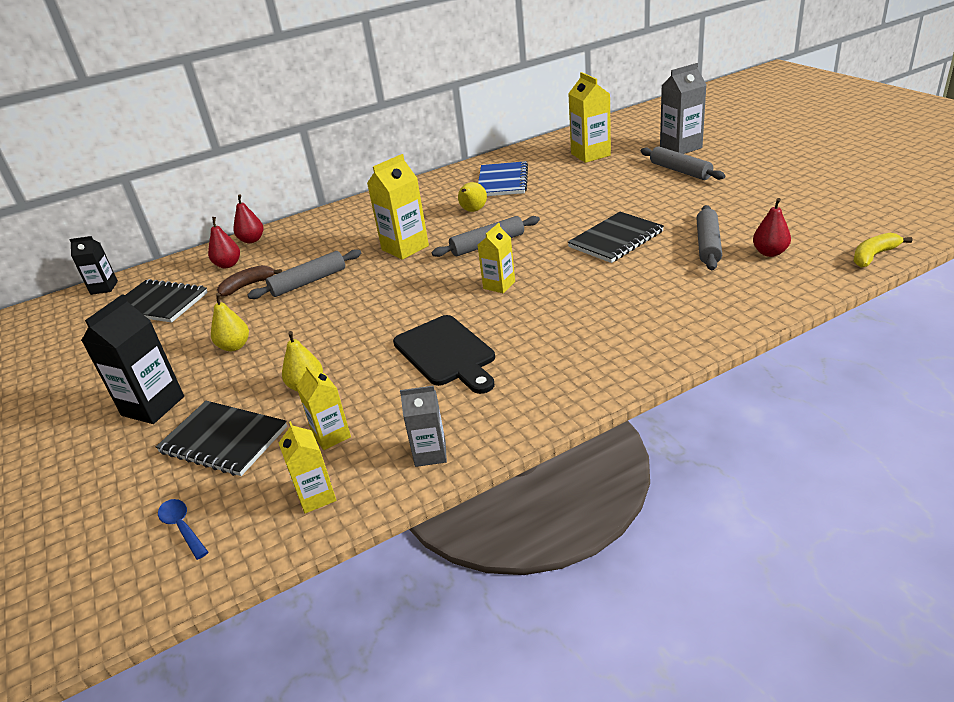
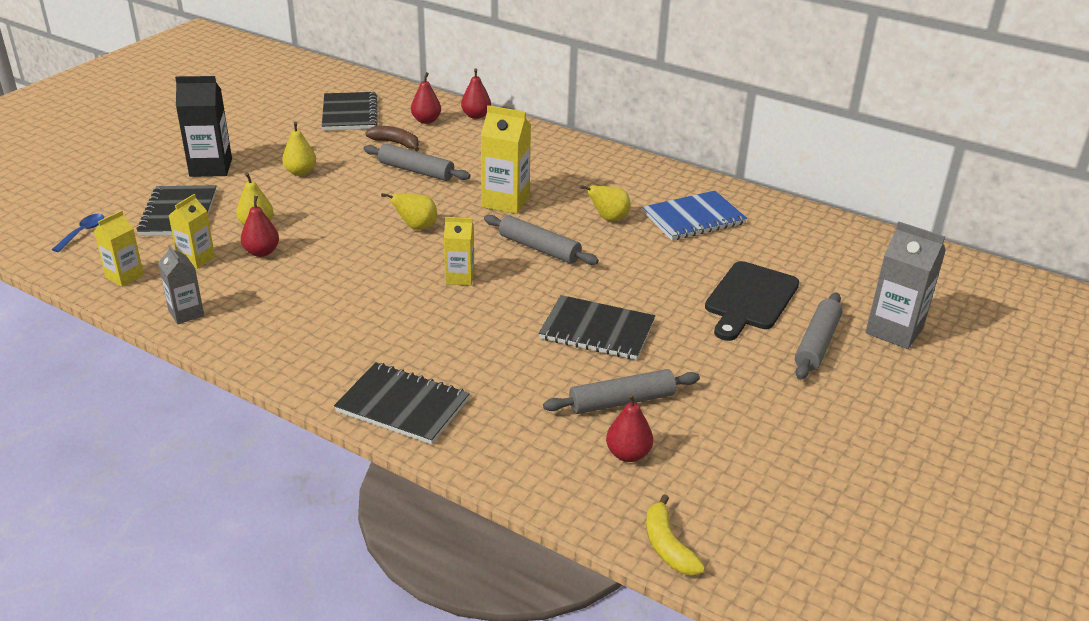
camera: 55 degrees right, 0 degrees up
(104, 288) = (362, 80): black carton -> none
(360, 388) = (262, 252): none -> red pear
(402, 295) = (416, 227): none -> yellow pear
(446, 353) = (329, 280): black cutting board -> black cutting board (749, 299)
(590, 154) = (814, 262): yellow carton -> none
(665, 339) = (403, 405): none -> black notebook
(873, 256) = (667, 546): yellow banana -> yellow banana turned 135 degrees counterclockwise

